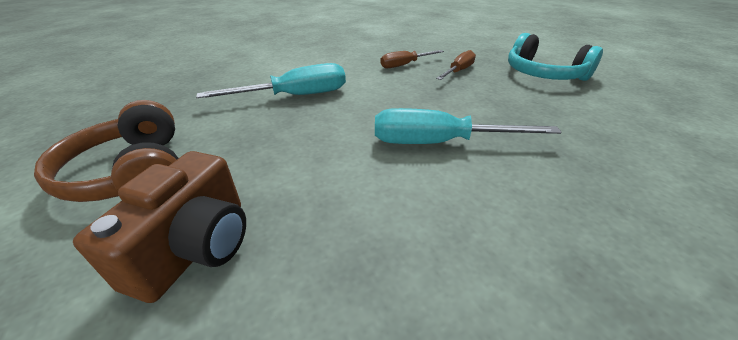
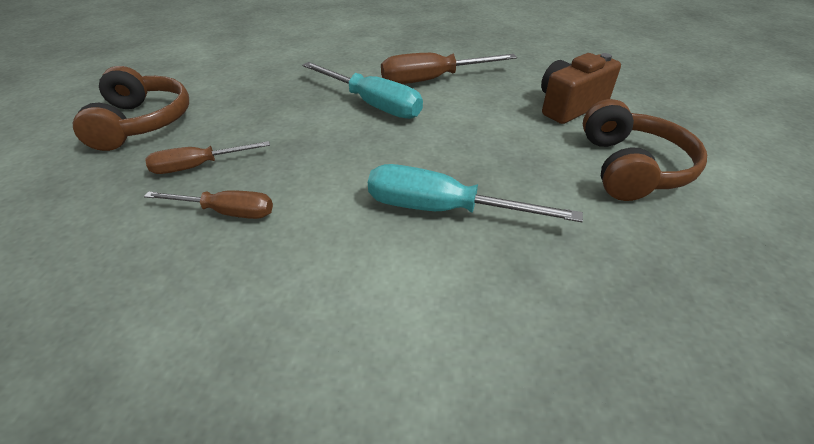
camera: 145 degrees left, 5 degrees up
(430, 210) = (432, 80): none -> brown screwdriver
(543, 74) = (141, 123): turquoise headphones -> brown headphones

